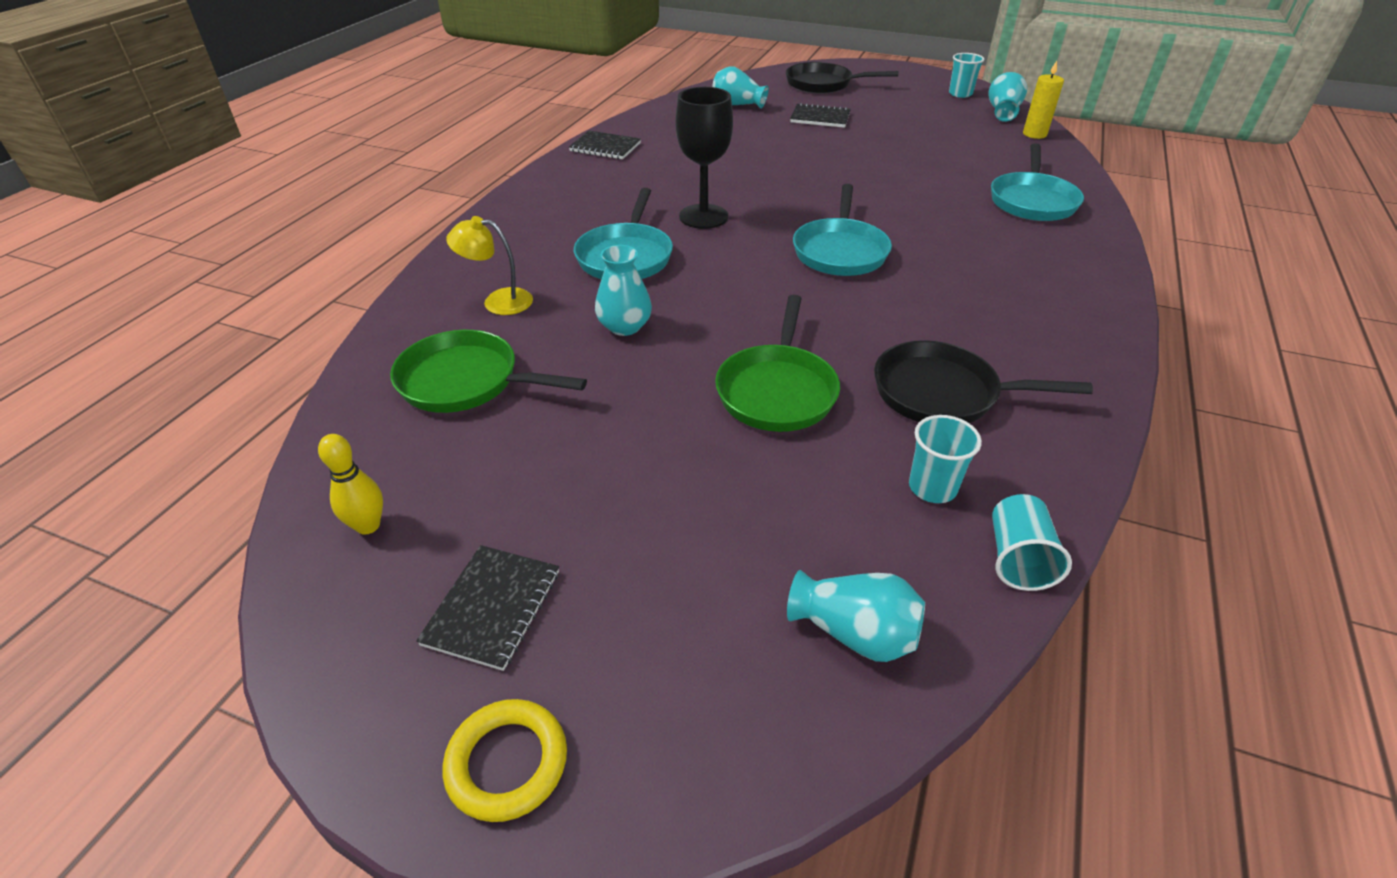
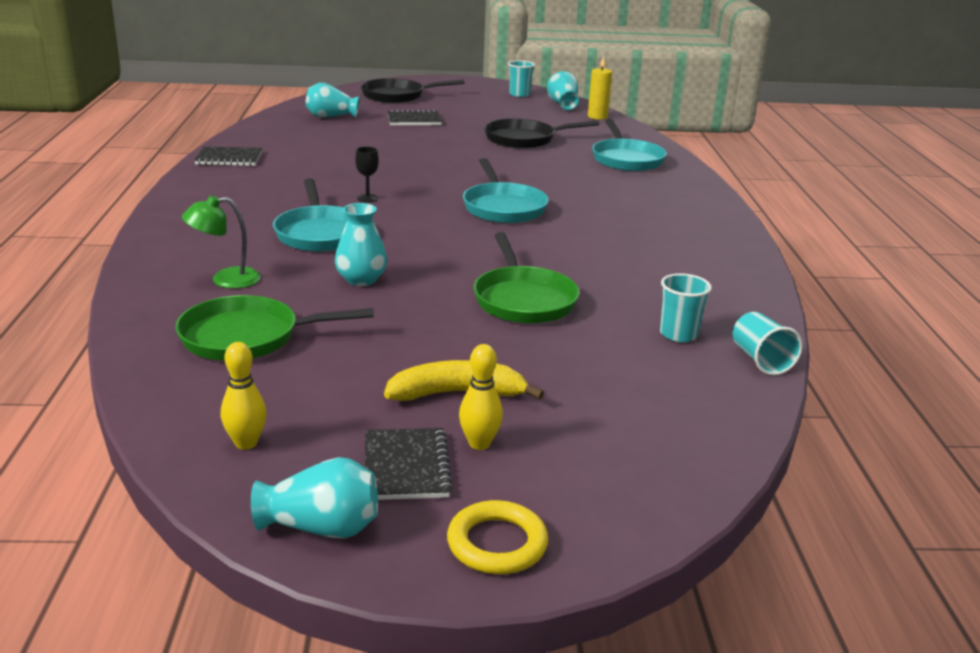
camera: 25 degrees left, 15 degrees down
(498, 301) = (225, 280): yellow lamp -> green lamp
(590, 597) = (479, 443): none -> yellow bowling pin
(615, 514) = (457, 393): none -> yellow banana
(703, 216) = (367, 198): black goblet -> black goblet, size x0.46
(855, 633) = (685, 419): turquoise vase -> turquoise vase (321, 528)
(943, 393) = (647, 281): black pan -> black pan (524, 139)

